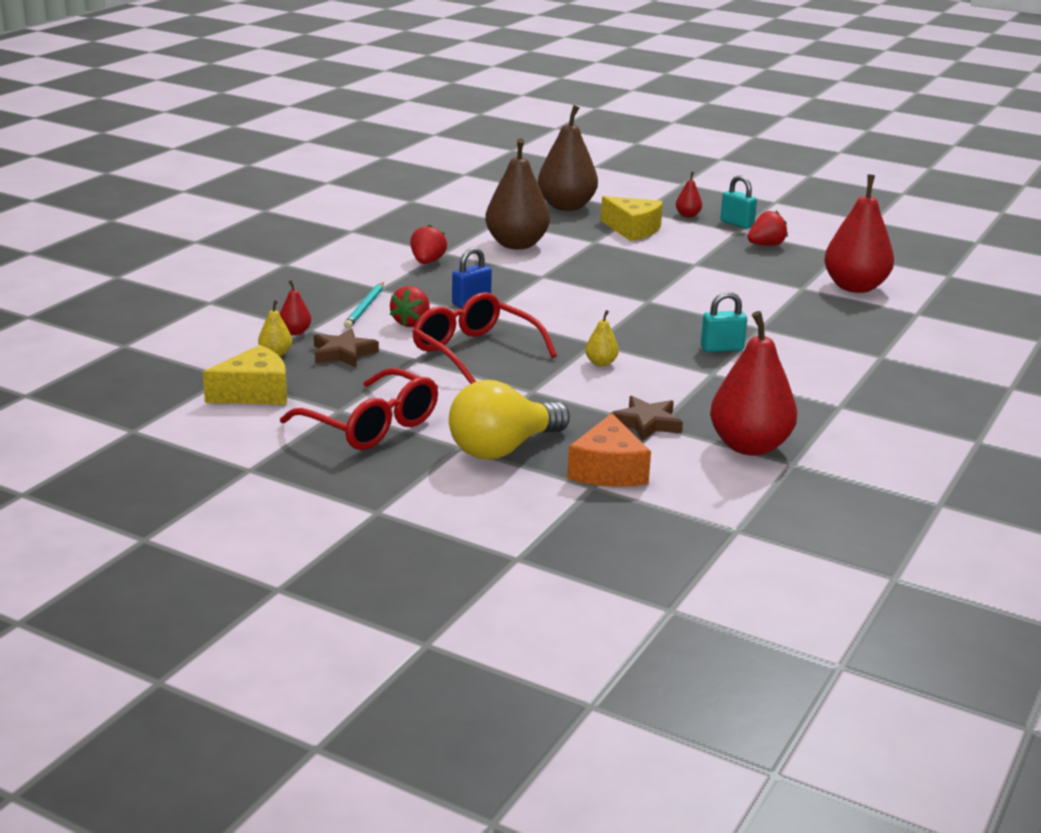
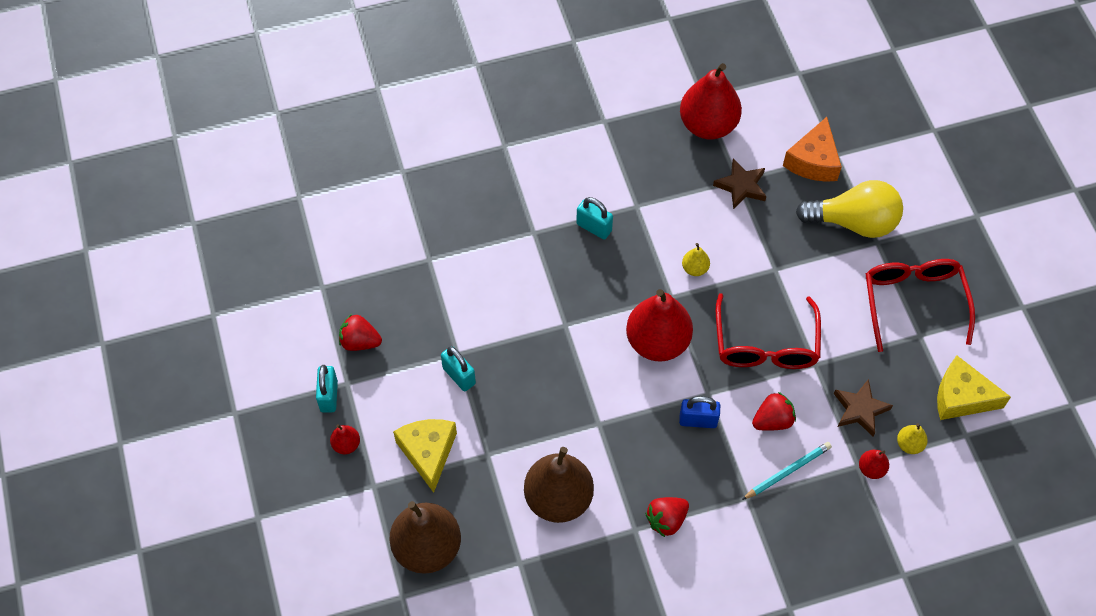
camera: 135 degrees left, 35 degrees up
(608, 470) = (813, 161): orange cheese -> orange cheese turned 150 degrees clockwise
(675, 257) = (459, 376): none -> turquoise padlock
(855, 287) = (391, 232): red pear -> red pear (657, 342)

